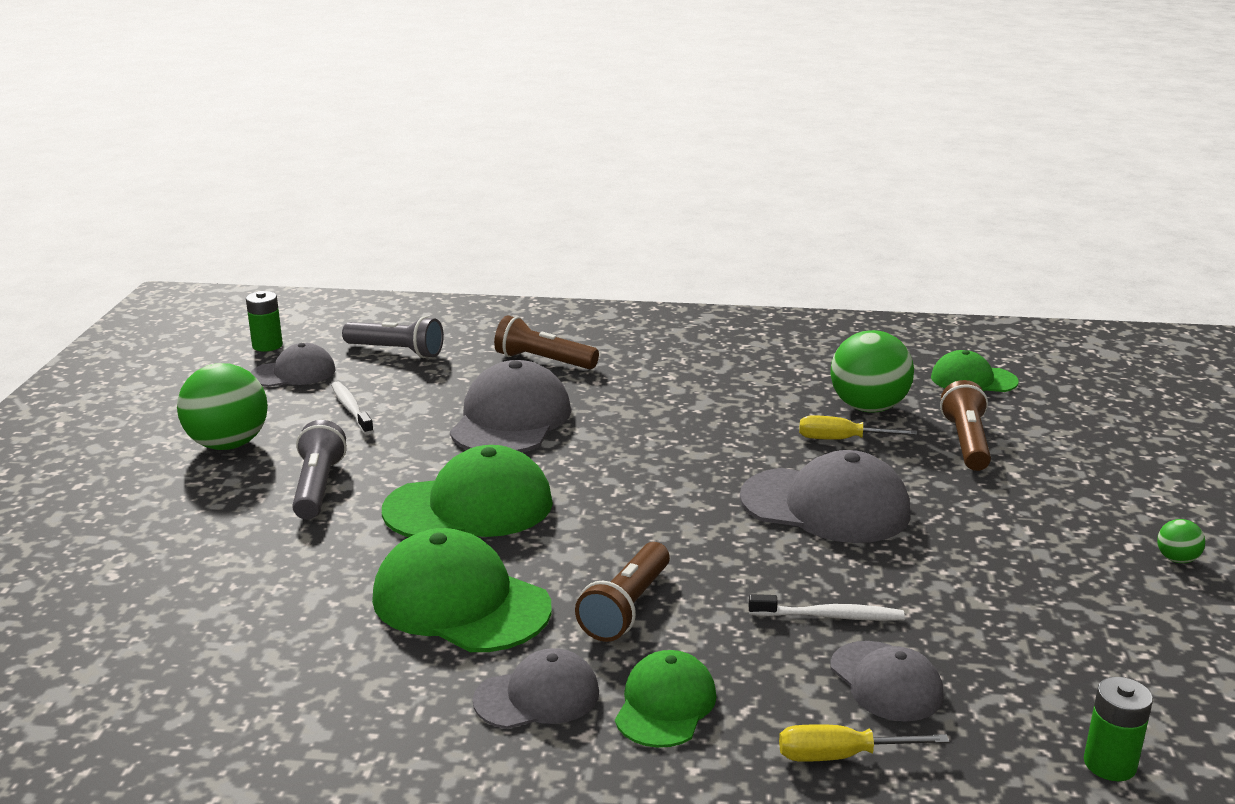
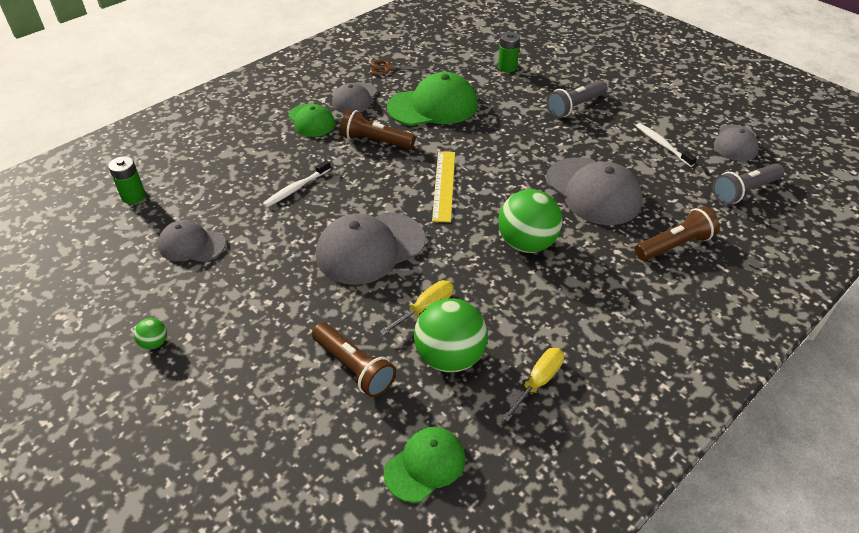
camera: 130 degrees right, 20 degrees up
(228, 444) = (650, 98): green ball -> green ball (526, 243)
(267, 345) = (793, 148): green battery -> green battery (507, 67)
(318, 487) = (575, 107): grey flashlight -> grey flashlight turned 105 degrees clockwise
(351, 409) = (662, 145): white toothbrush -> white toothbrush turned 135 degrees counterclockwise
(384, 716) = (388, 68): none -> brown scissors
(469, 506) = (508, 138): green cap -> none
(627, 607) = (376, 141): brown flashlight -> brown flashlight turned 45 degrees counterclockwise
(641, 509) = (444, 185): none -> yellow ruler
(841, 756) = (234, 141): yellow screwdriver -> yellow screwdriver (538, 382)
(886, 682) = (244, 176): grey cap -> grey cap (191, 245)

